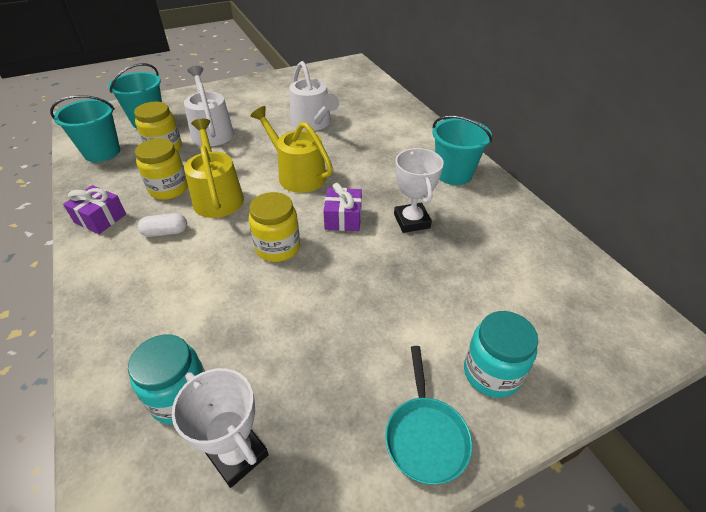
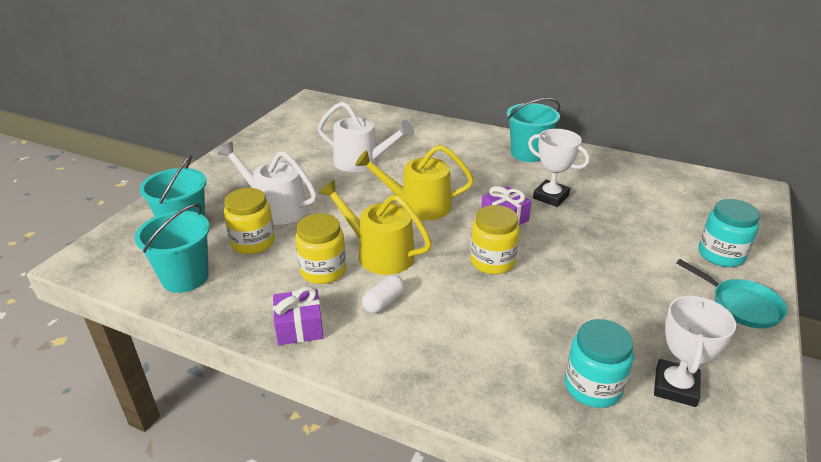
camera: 40 degrees left, 10 degrees down
(237, 454) = (675, 387): white trophy -> white trophy turned 75 degrees counterclockwise

